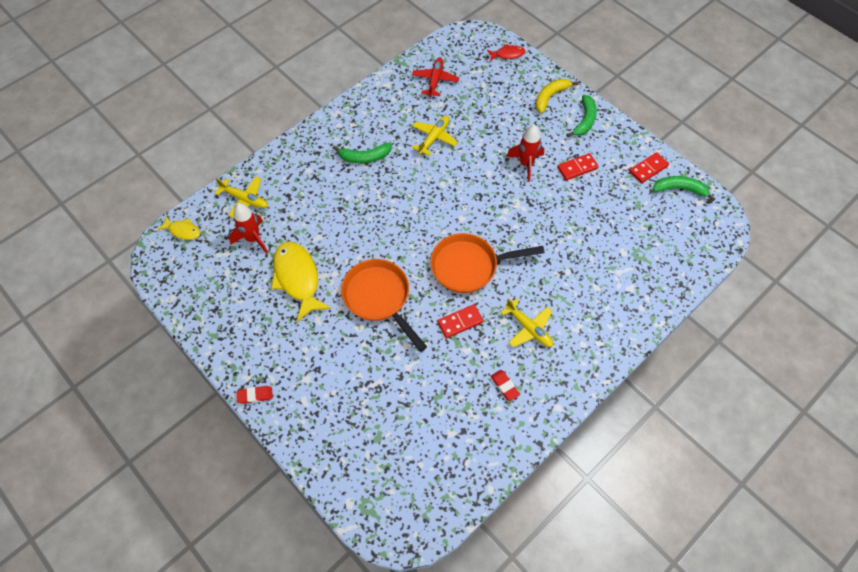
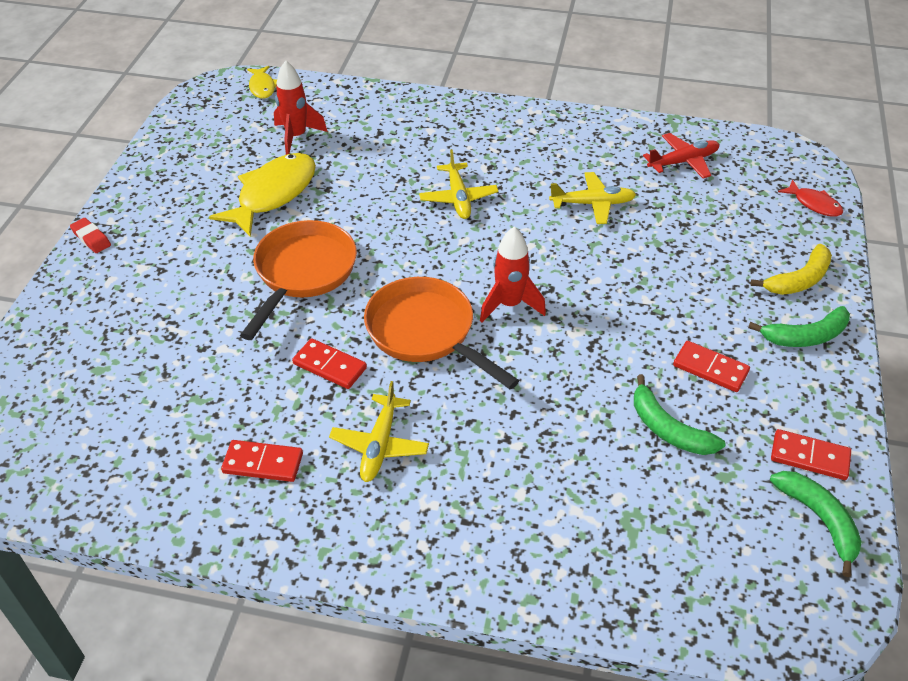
camera: 55 degrees right, 15 degrees down
(245, 199) = (343, 106): yellow plane -> yellow plane (458, 198)
(365, 157) = (496, 162): green banana -> green banana (668, 429)
(504, 386) = (263, 463): red eraser -> red domino
(526, 164) = (653, 310): red rocket -> red rocket (509, 305)
(550, 97) = (799, 280): yellow banana -> yellow banana turned 135 degrees clockwise

